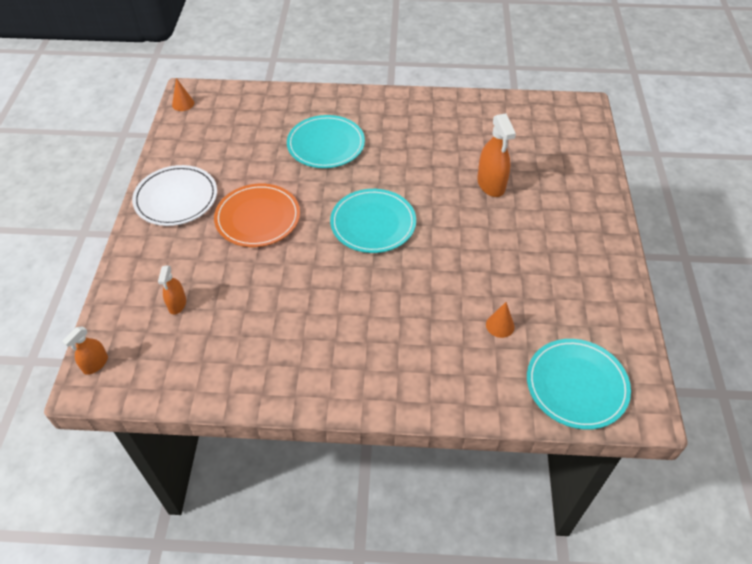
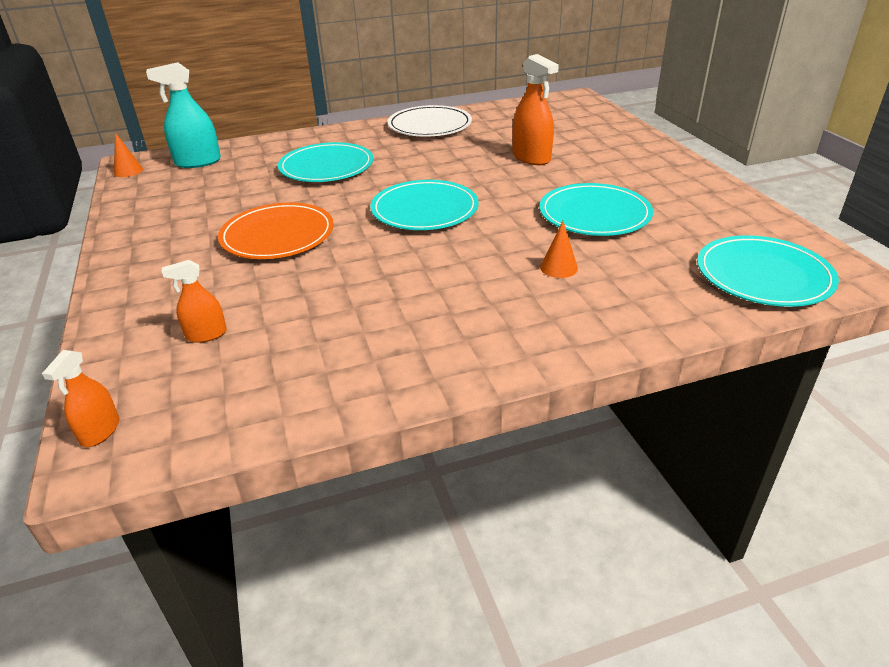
camera: 20 degrees left, 15 degrees down
(176, 198) = (156, 243): white plate -> white plate (429, 125)
(177, 304) = (206, 334): orange spray bottle -> orange spray bottle turned 90 degrees clockwise
(235, 107) = (198, 162): none -> turquoise spray bottle
(497, 272) = (594, 214): none -> turquoise plate
(500, 325) = (635, 251): orange cone -> orange cone (559, 267)

